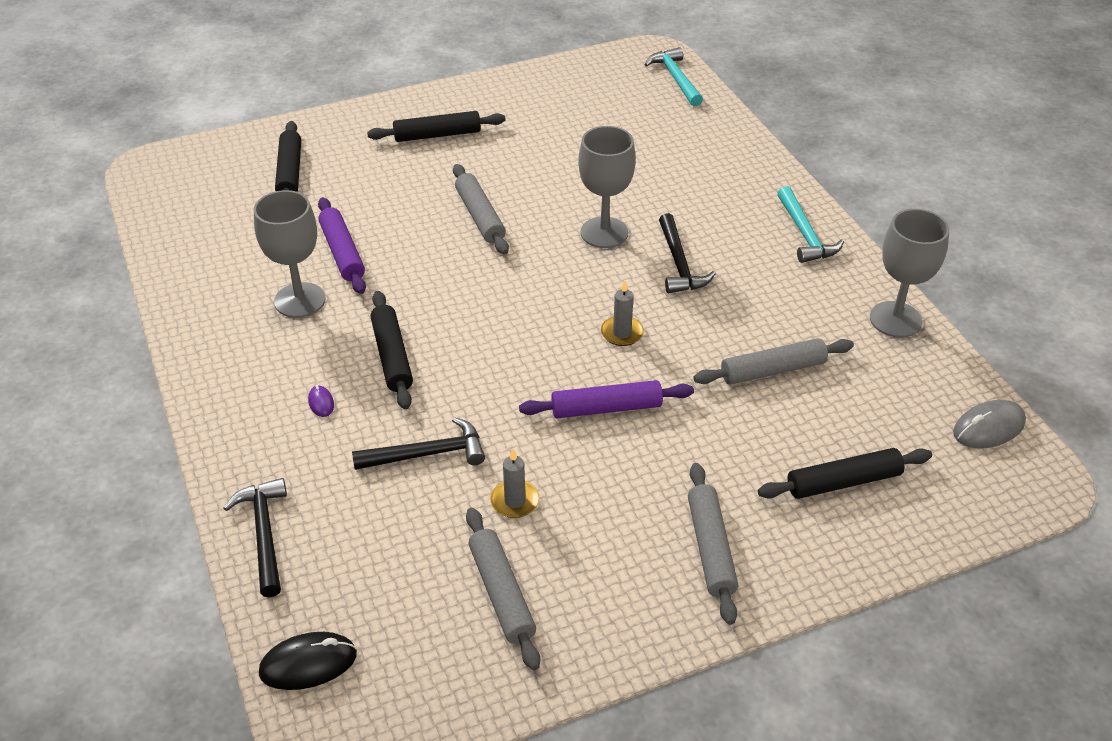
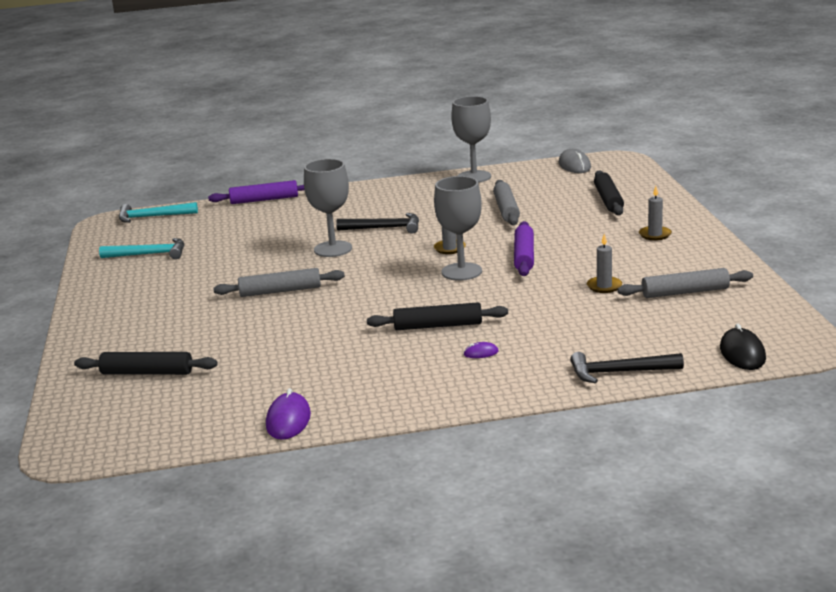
camera: 75 degrees left, 20 degrees down
(184, 283) = (288, 420): none -> purple mouse
(300, 300) = (346, 364): grey goblet -> grey goblet (461, 272)
(342, 253) = (291, 346): purple rolling pin -> purple rolling pin (264, 200)
(427, 454) = (551, 313): black hammer -> none
(437, 135) = (147, 306): black rolling pin -> none
(710, 548) = (655, 235): grey rolling pin -> grey candle
(805, 234) = (376, 192): turquoise hammer -> turquoise hammer (149, 254)

